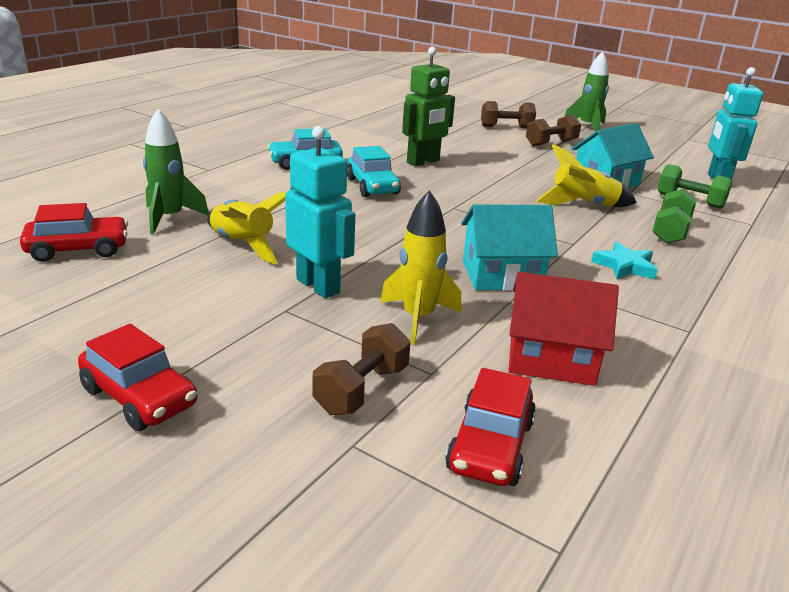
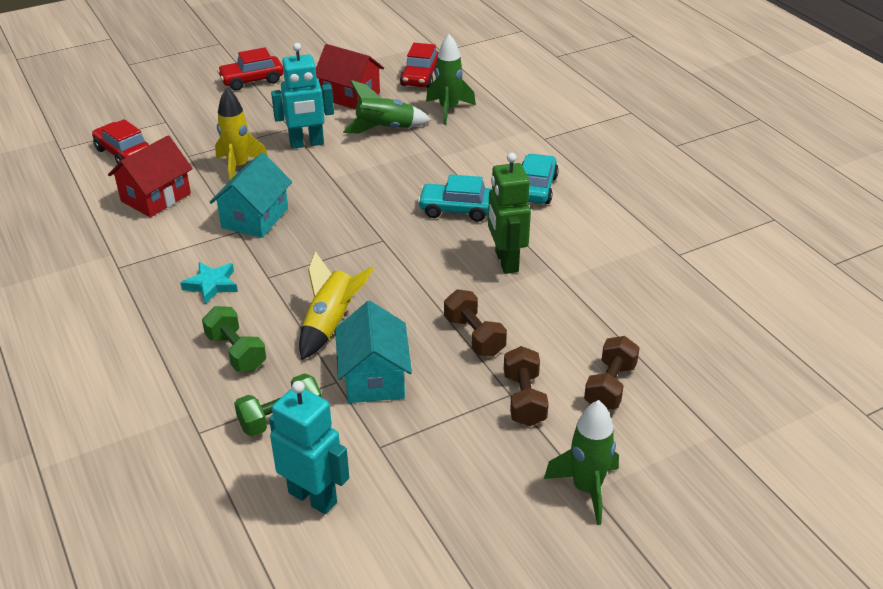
camera: 120 degrees right, 10 degrees up
(161, 287) = (350, 96): none -> red house
(243, 245) = (385, 129): yellow rocket -> green rocket
(362, 389) = (197, 132): brown dumbbell -> brown dumbbell (474, 336)

